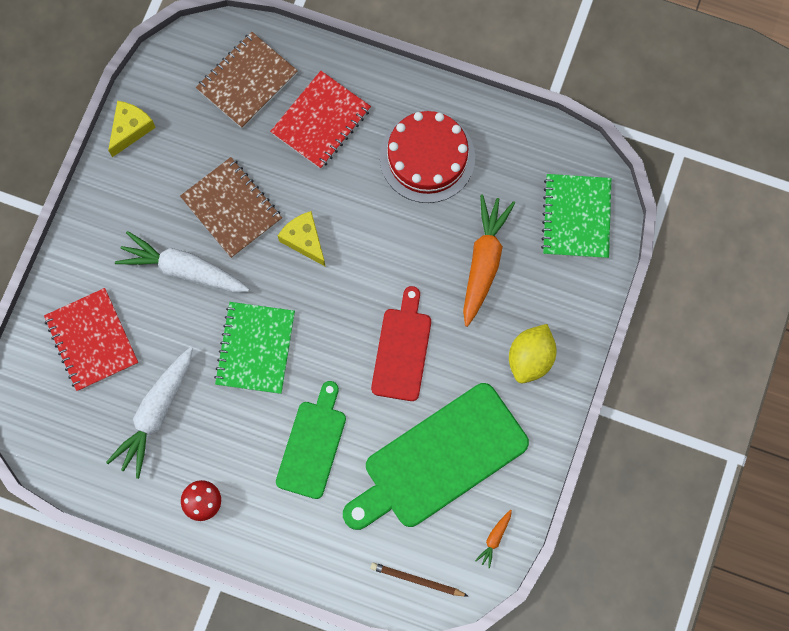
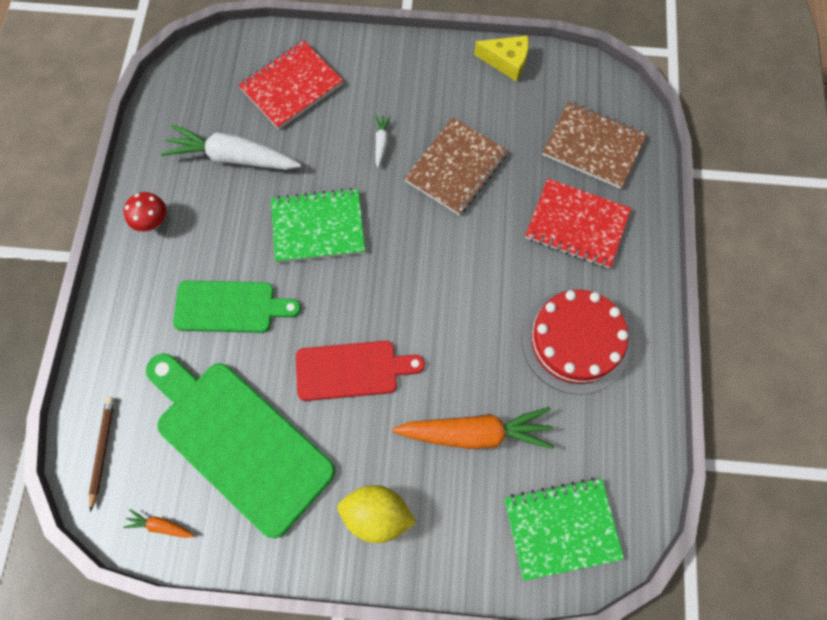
camera: 75 degrees right, 5 degrees down
(183, 269) = (381, 143): white carrot -> white carrot, size x0.43
(304, 240) = (444, 242): yellow cheese -> none

